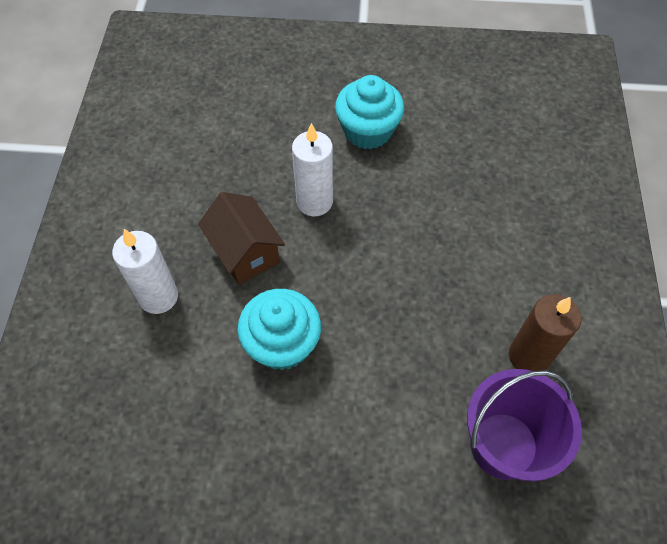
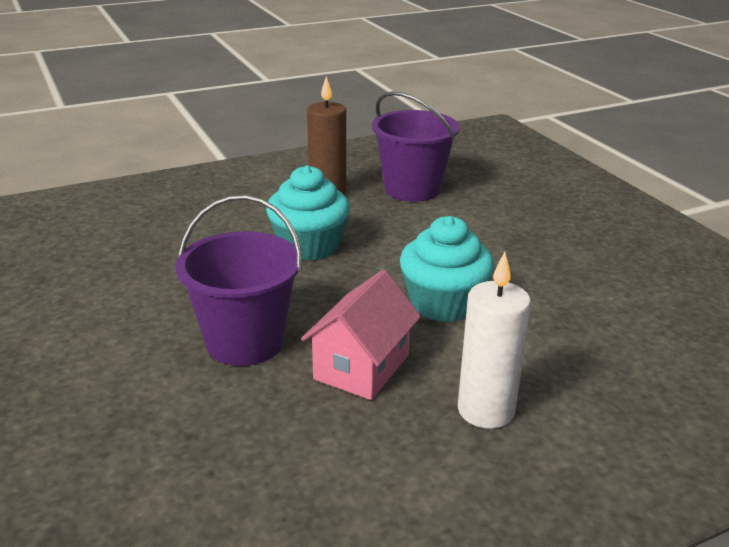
camera: 120 degrees left, 30 degrees down
(245, 252) = (361, 367): brown house -> pink house
(314, 202) = (245, 342): white candle -> purple bucket
(368, 131) = (96, 338): turquoise cupcake -> turquoise cupcake (309, 246)

